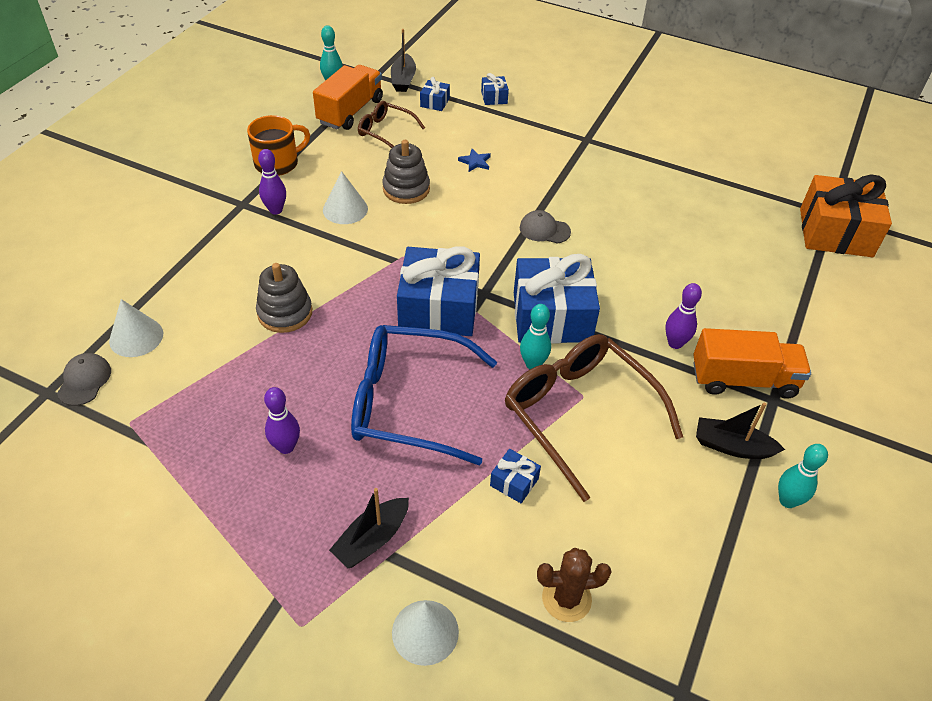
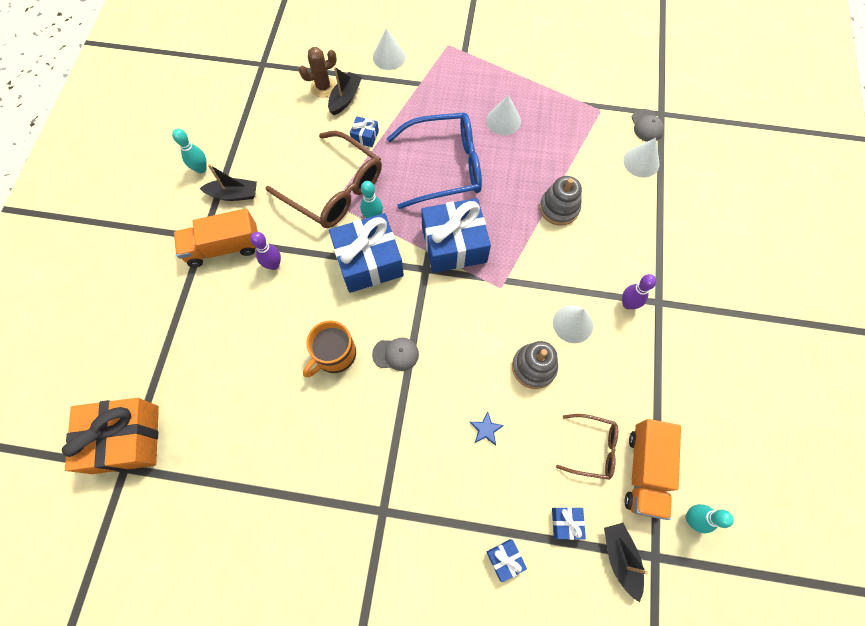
camera: 165 degrees right, 20 degrees up
(278, 163) = (663, 363): orange mug -> orange mug (334, 355)
(286, 447) = (503, 121): purple bowling pin -> white cone
(372, 539) = (432, 88): black boat -> black boat (345, 98)

